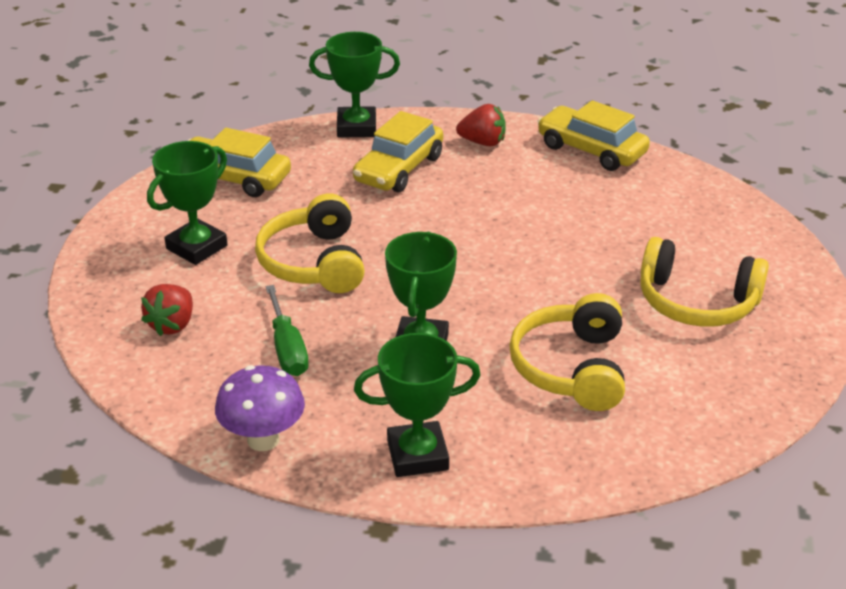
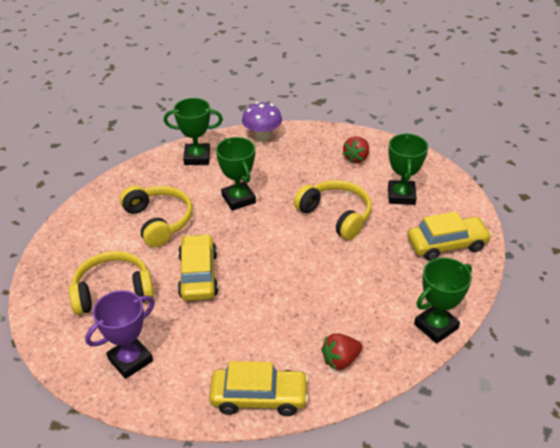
camera: 145 degrees right, 5 degrees up
(172, 325) = (356, 158): red strawberry -> red strawberry turned 135 degrees counterclockwise
(287, 348) = (295, 171): green screwdriver -> none
(399, 169) = (367, 303): yellow car -> yellow car (198, 275)
(417, 455) = (197, 157): green trophy -> green trophy turned 45 degrees clockwise
(710, 226) = (130, 360): none -> purple trophy

